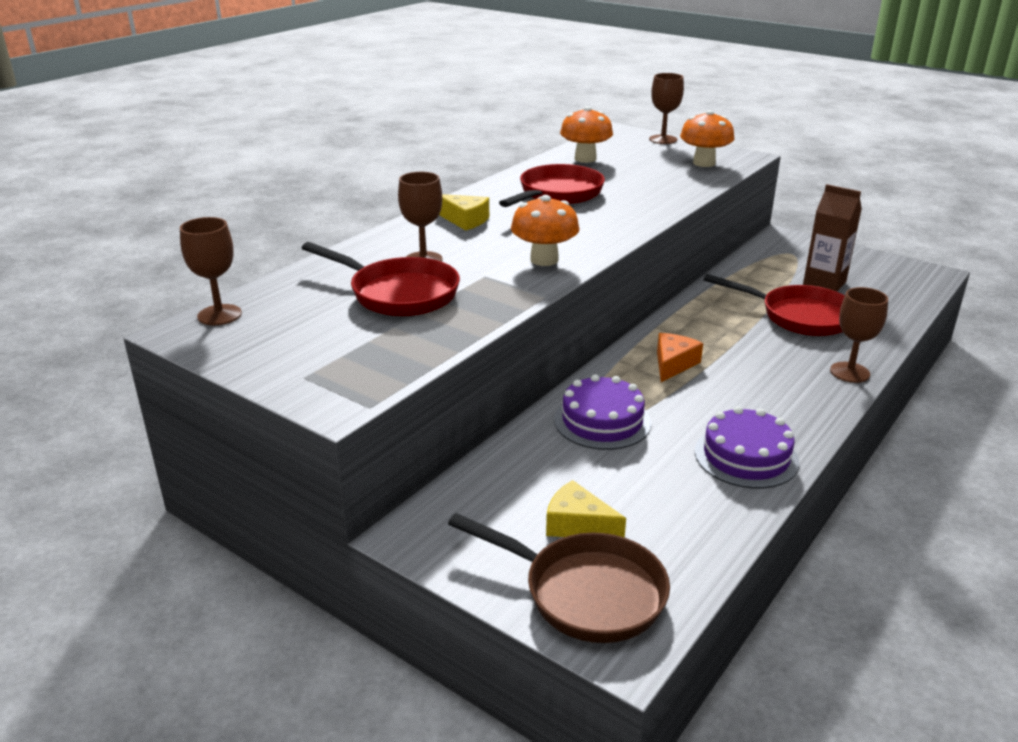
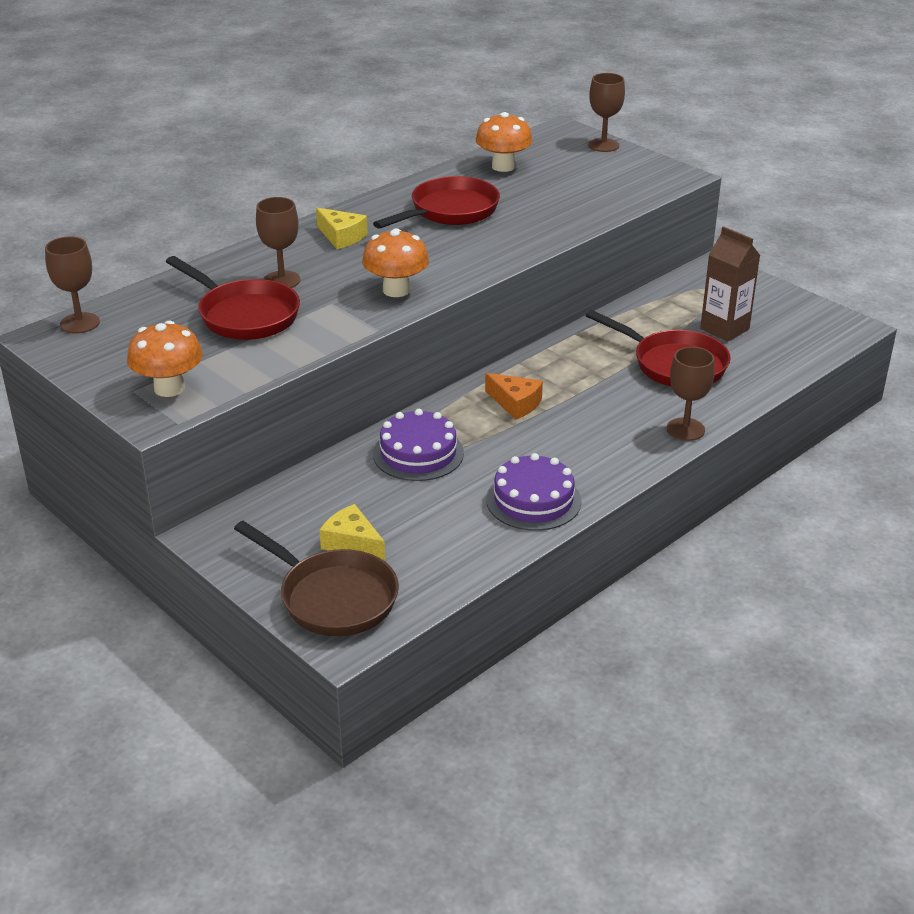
camera: 10 degrees right, 5 degrees up
(673, 364) = (515, 403): orange cheese -> orange cheese turned 90 degrees clockwise
(704, 163) = (628, 182): orange mushroom -> orange mushroom (169, 388)

